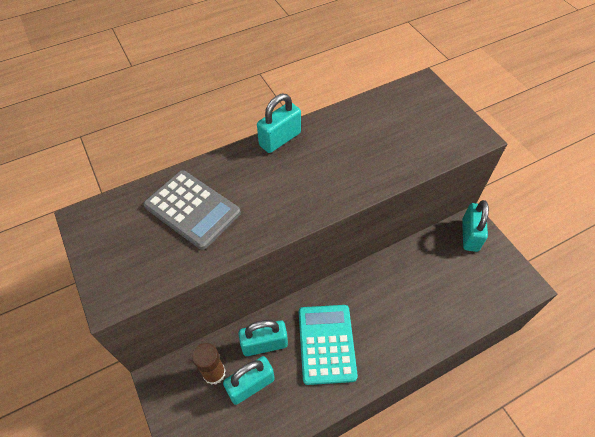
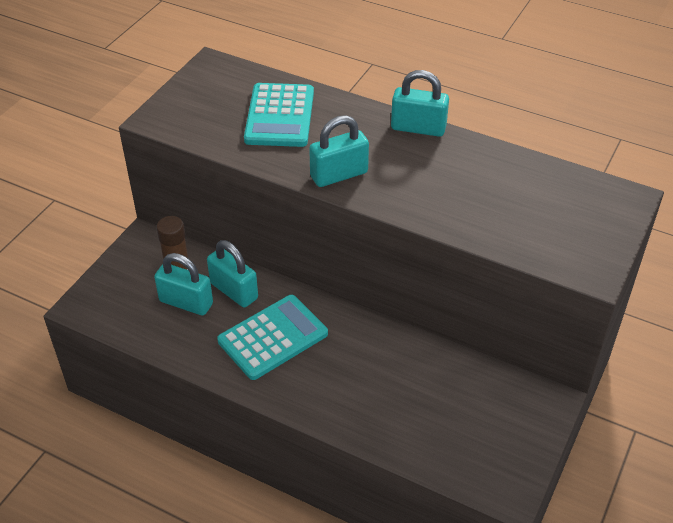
camera: 55 degrees right, 10 degrees down
(192, 209) = (280, 116): grey calculator -> turquoise calculator
(470, 235) = (529, 405): turquoise padlock -> turquoise padlock (339, 175)

